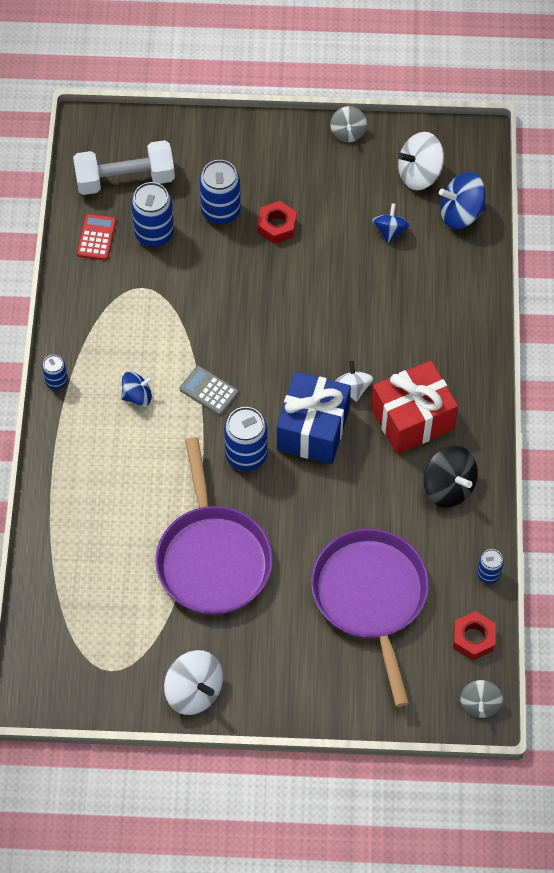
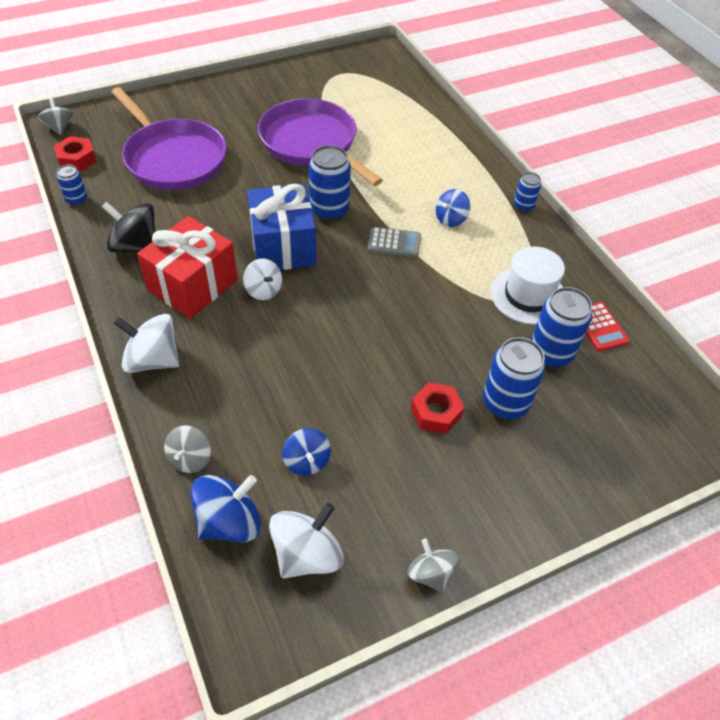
camera: 150 degrees right, 10 degrees down
(125, 179) = (627, 396): white dumbbell -> none
(130, 289) = (528, 295): none -> white hat
(194, 691) = (276, 79): white spinning top -> white spinning top (152, 360)
(471, 266) = (190, 458): none -> grey spinning top

